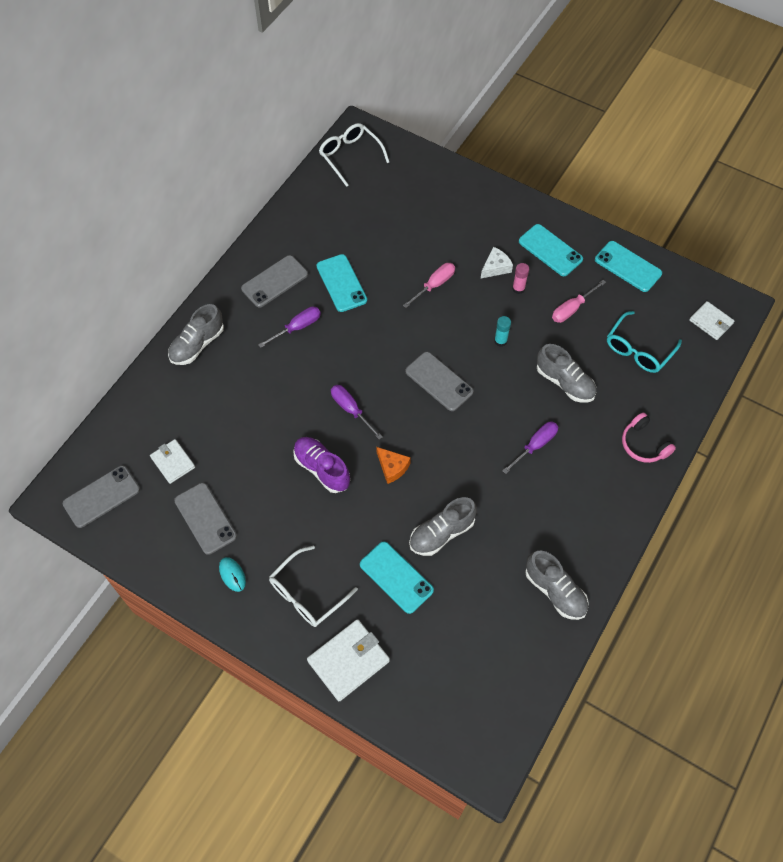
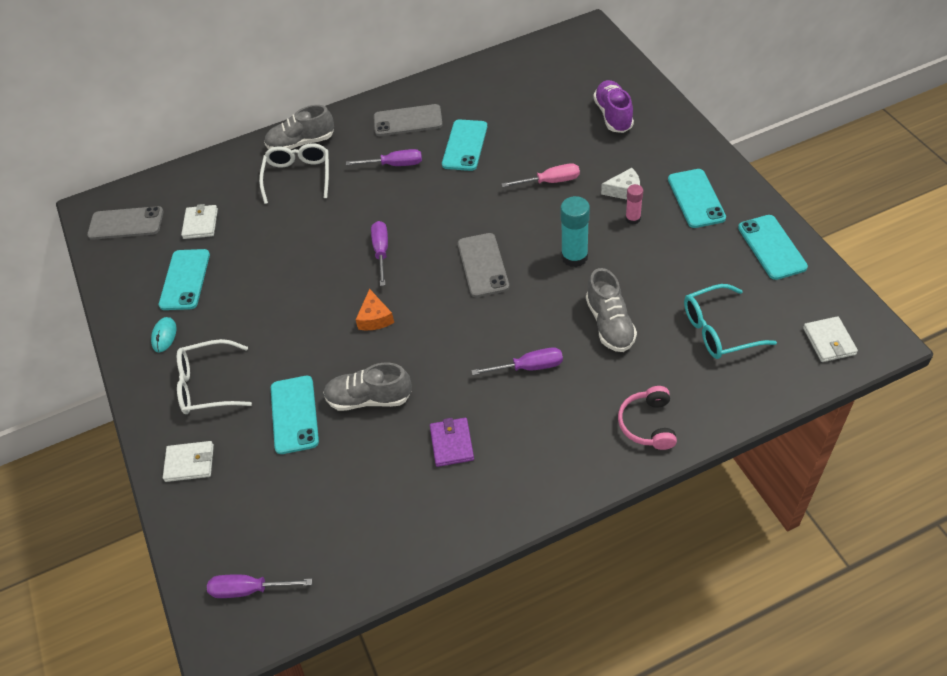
camera: 40 degrees right, 10 degrees down
(205, 518) = (185, 280): grey phone -> turquoise phone
(322, 469) = (313, 288): purple shoe -> purple shoe (613, 115)
(348, 661) = (189, 463): white wallet -> white wallet, size x0.63
(350, 156) = (562, 48): white glasses -> white glasses (298, 176)
(475, 721) = (249, 589): none -> purple screwdriver
(500, 341) = (574, 257): turquoise glue stick -> turquoise glue stick, size x1.73
(528, 533) = (452, 443): none -> purple wallet
(555, 591) = (432, 514): grey shoe -> none
(572, 309) = (675, 260): pink screwdriver -> none

